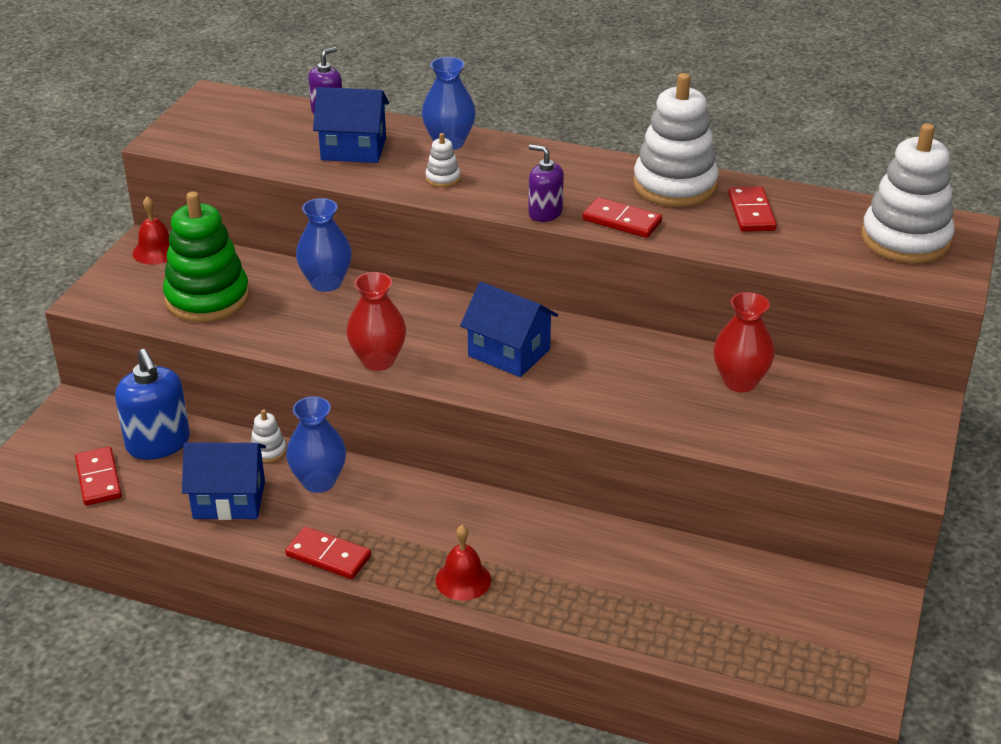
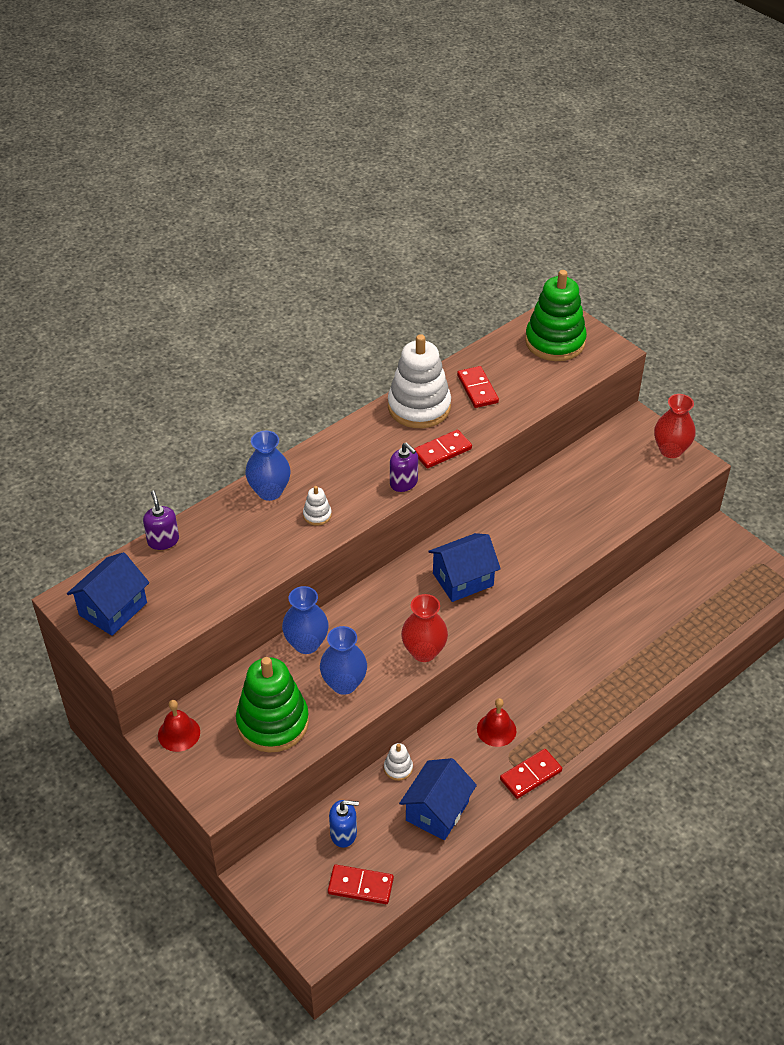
camera: 60 degrees left, 10 degrees up
(158, 443) = (343, 833): blue soap dispenser -> blue soap dispenser, size x0.62
(319, 481) = (451, 751): blue vase -> blue vase (344, 684)
(353, 149) = (233, 547): blue house -> blue house (113, 609)
(463, 580) = (595, 713): red bell -> red bell (496, 730)
(545, 213) = (404, 483): purple soap dispenser -> purple soap dispenser turned 105 degrees counterclockwise
(740, 382) = (567, 486): red vase -> red vase (670, 450)
(751, 212) = (477, 389): red domino -> red domino turned 45 degrees clockwise
(905, 240) = (555, 342): white stacking toy -> green stacking toy

